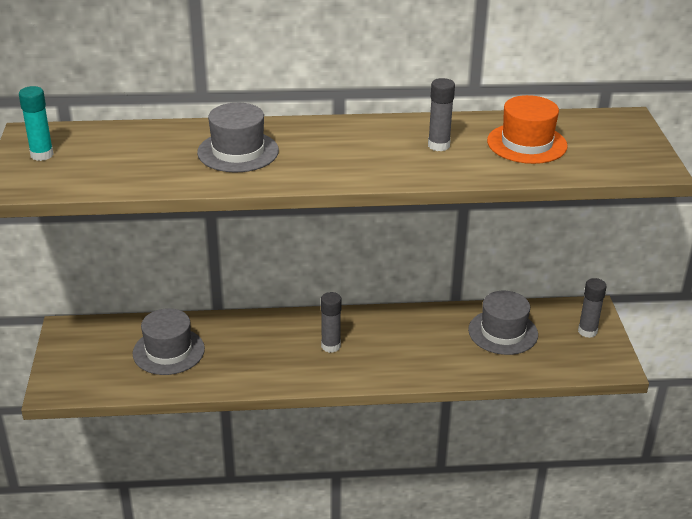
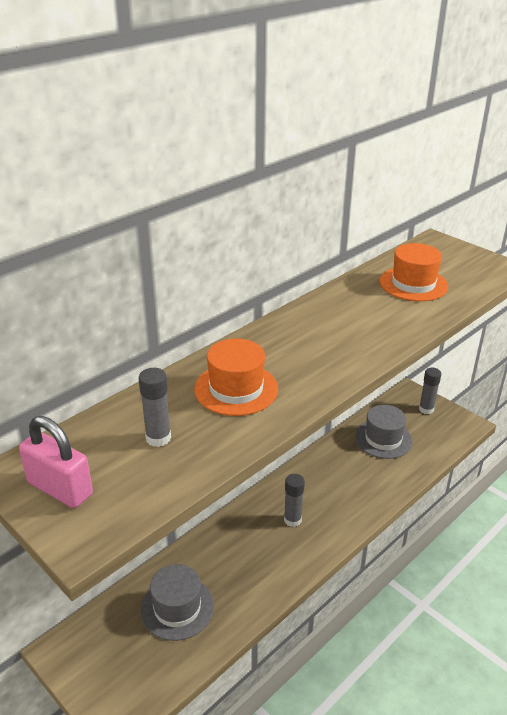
camera: 40 degrees left, 0 degrees up
(42, 155) = (60, 488): turquoise glue stick -> pink padlock
(238, 152) = (236, 389): grey hat -> orange hat
(438, 145) = (366, 311): grey glue stick -> grey glue stick (158, 438)

